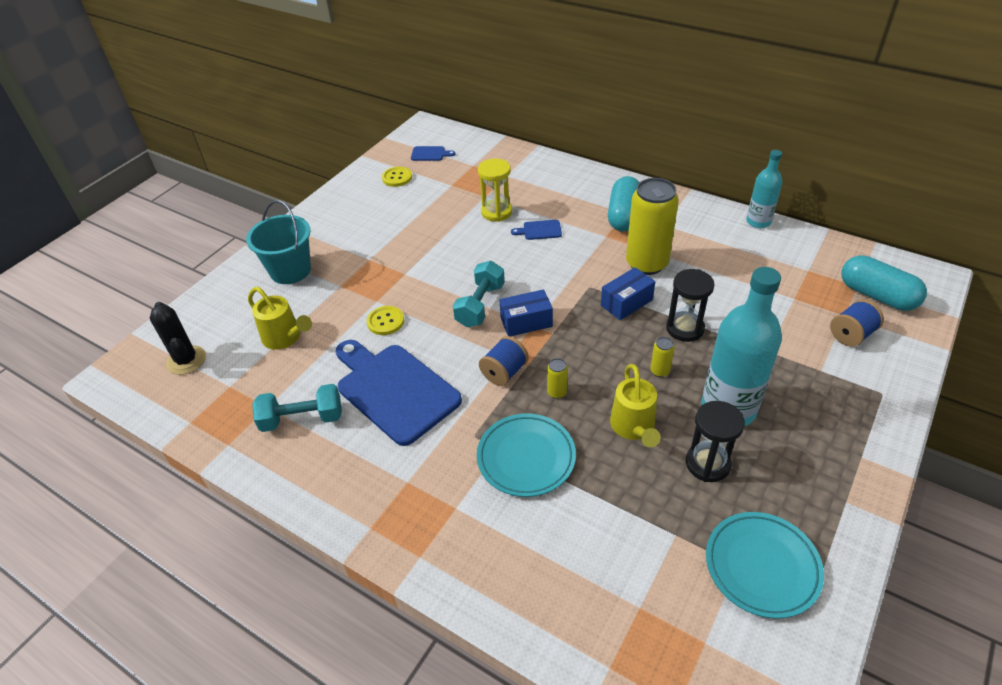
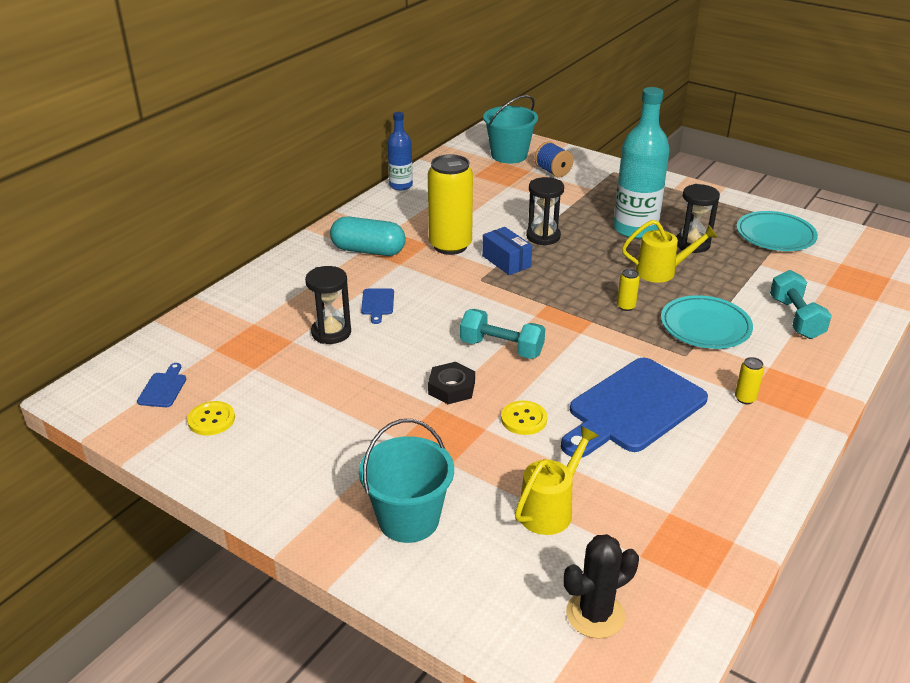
camera: 90 degrees left, 10 degrees down
(302, 419) = (684, 478): turquoise dumbbell -> turquoise dumbbell (795, 318)
(426, 280) = (451, 388): none -> black nut
(496, 212) = (331, 332): yellow hourglass -> black hourglass
(504, 372) = (602, 335): blue spool -> none
(526, 322) = (530, 319): blue box -> none
(660, 371) = (596, 253): yellow can -> yellow can (745, 398)
(758, 221) = (401, 185): turquoise bottle -> blue bottle
(877, 295) = (509, 155): turquoise capsule -> turquoise bucket

